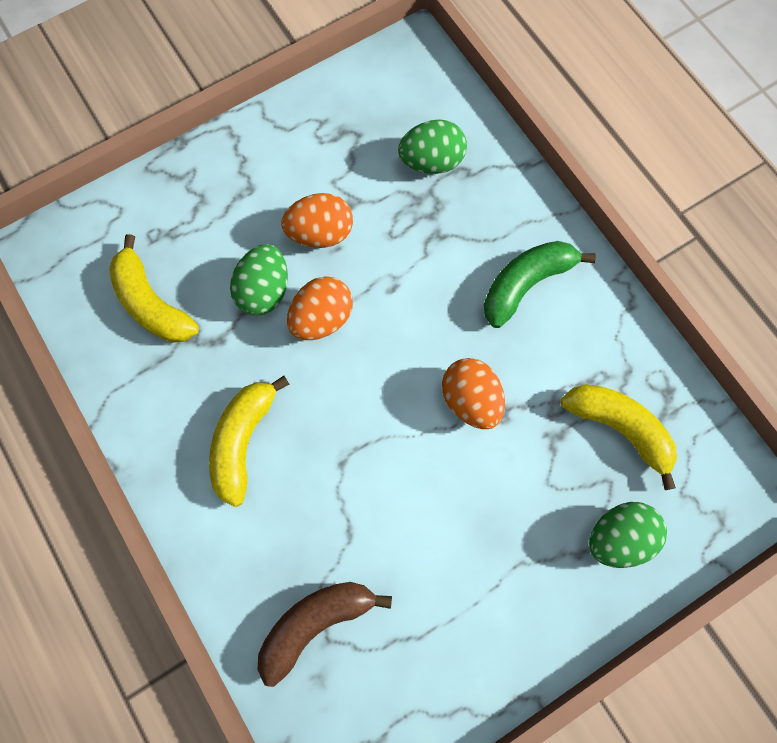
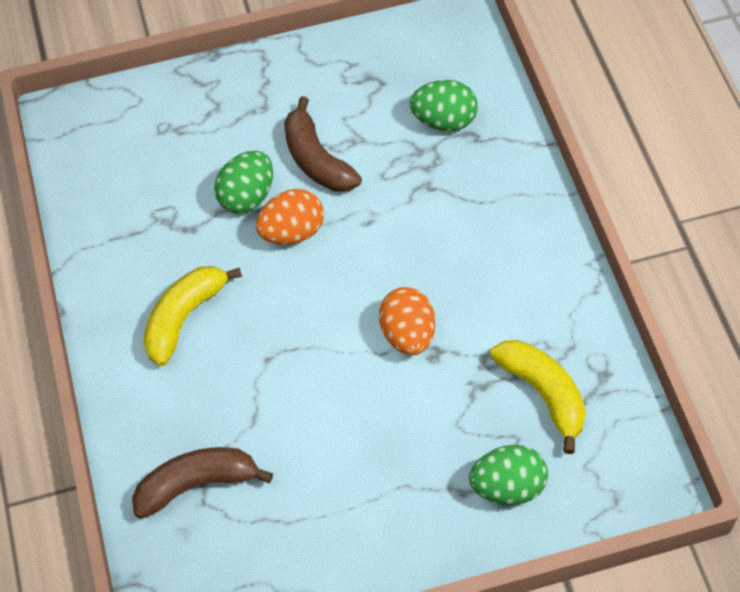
camera: 20 degrees right, 15 degrees down
(152, 303) = (141, 184): yellow banana -> none
(320, 233) = (316, 160): orange egg -> brown banana
(526, 284) = (497, 247): green banana -> none

